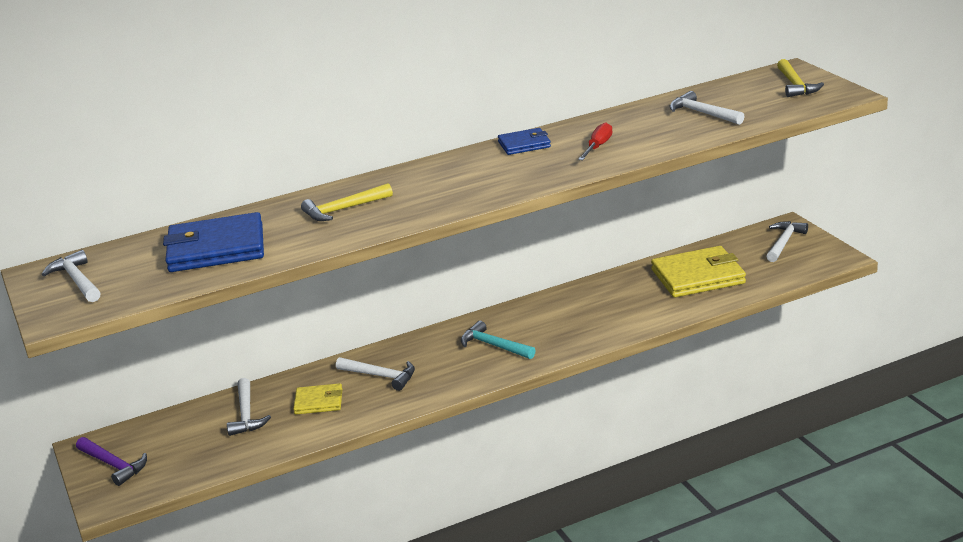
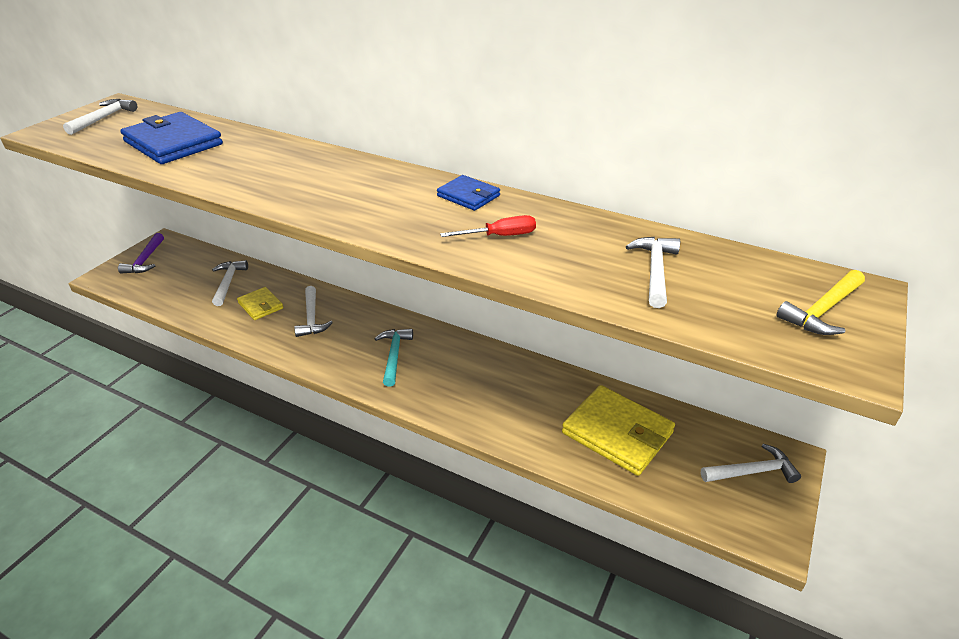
camera: 50 degrees right, 10 degrees up
(246, 415) = (228, 282): white hammer -> white hammer turned 135 degrees clockwise
(343, 209) = (269, 164): yellow hammer -> none

